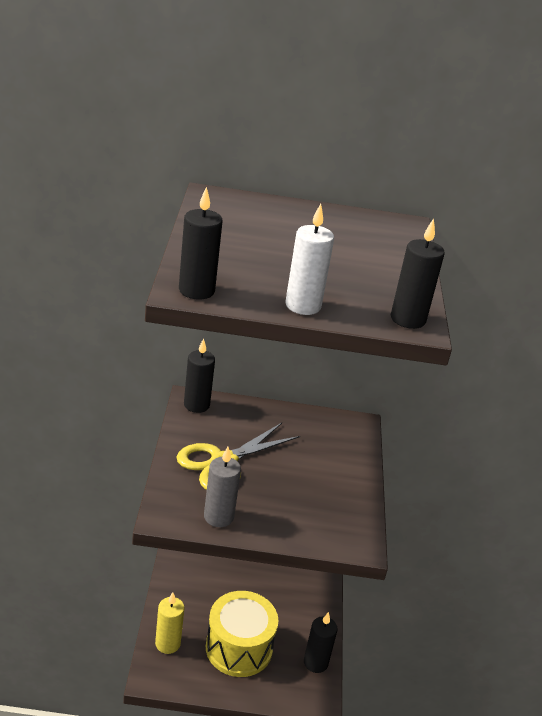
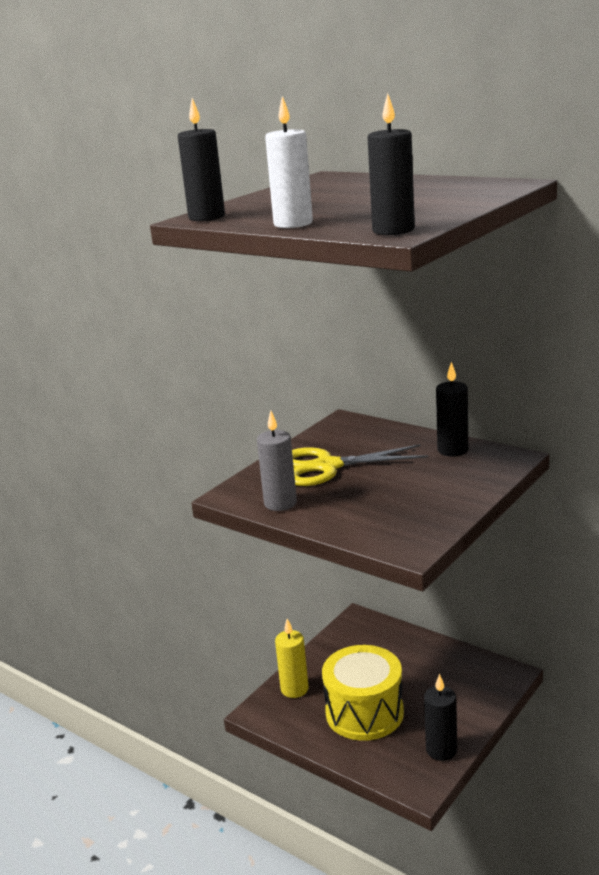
camera: 40 degrees right, 10 degrees down
(196, 405) = (345, 424): black candle -> black candle (452, 450)

